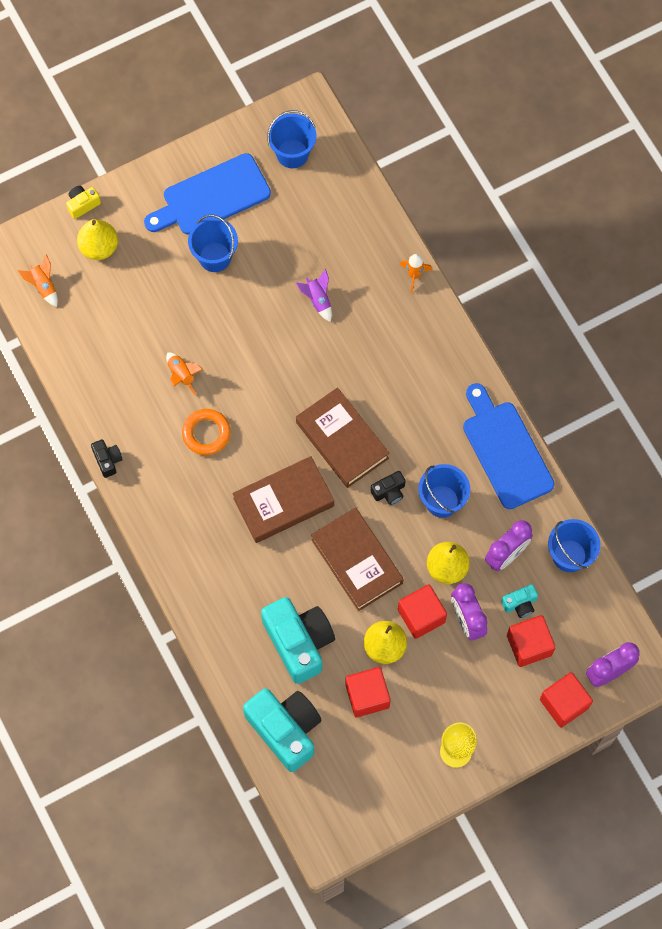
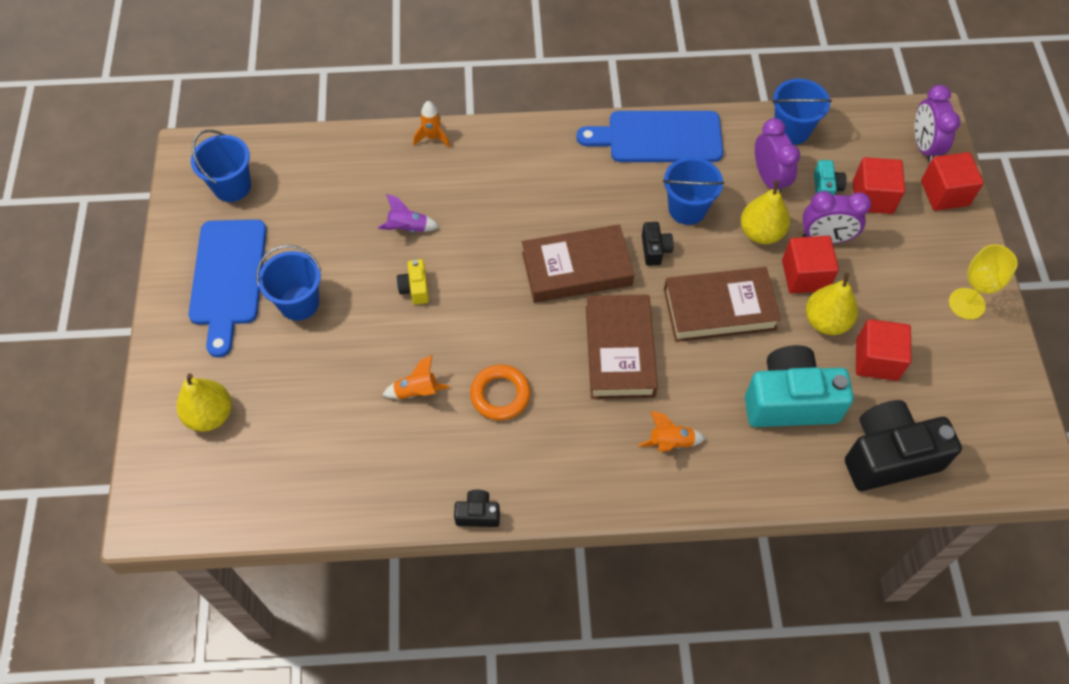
camera: 65 degrees left, 10 degrees down
(43, 286) = (218, 496): orange rocket -> orange rocket (670, 443)
(83, 204) = (146, 411): yellow camera -> yellow camera (415, 288)
(285, 730) = (889, 456): turquoise camera -> black camera

